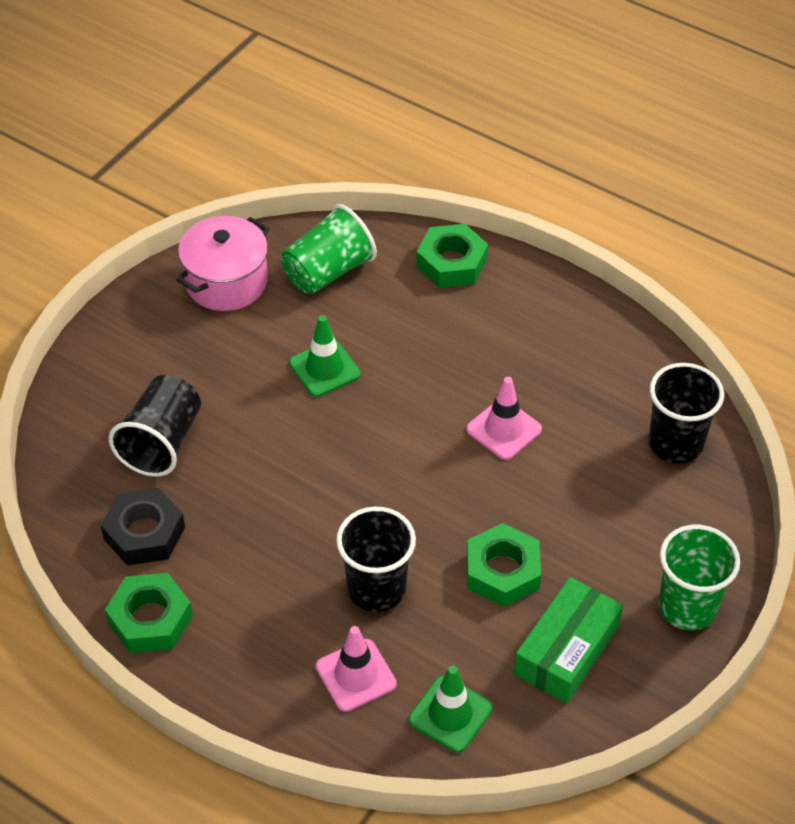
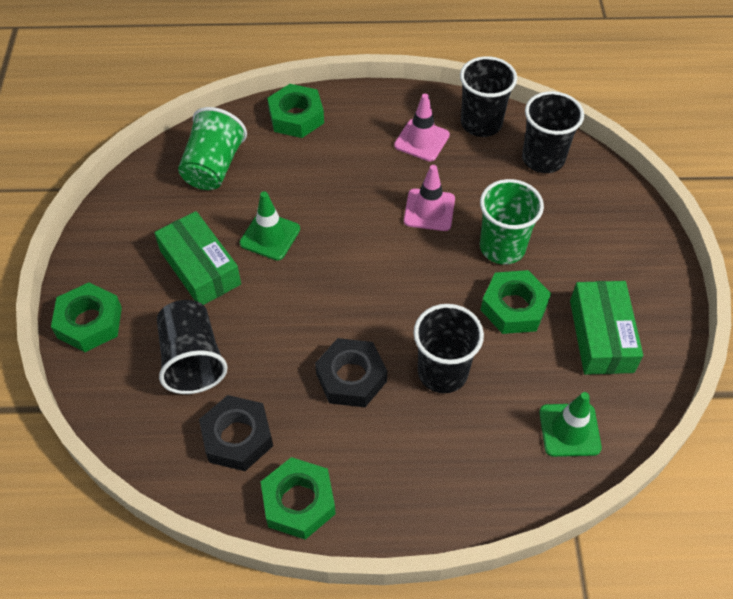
camera: 35 degrees left, 5 degrees up
(101, 358) = (89, 322): none -> green nut
(226, 282) = (143, 212): pink pot -> none
(235, 363) = (200, 268): none -> green box
(287, 542) = (351, 377): none -> black nut
(356, 675) = (483, 445): pink traffic cone -> pink traffic cone (421, 140)
(642, 370) = (481, 123): none -> black cup
(687, 607) = (645, 260): green cup -> green cup (502, 247)

